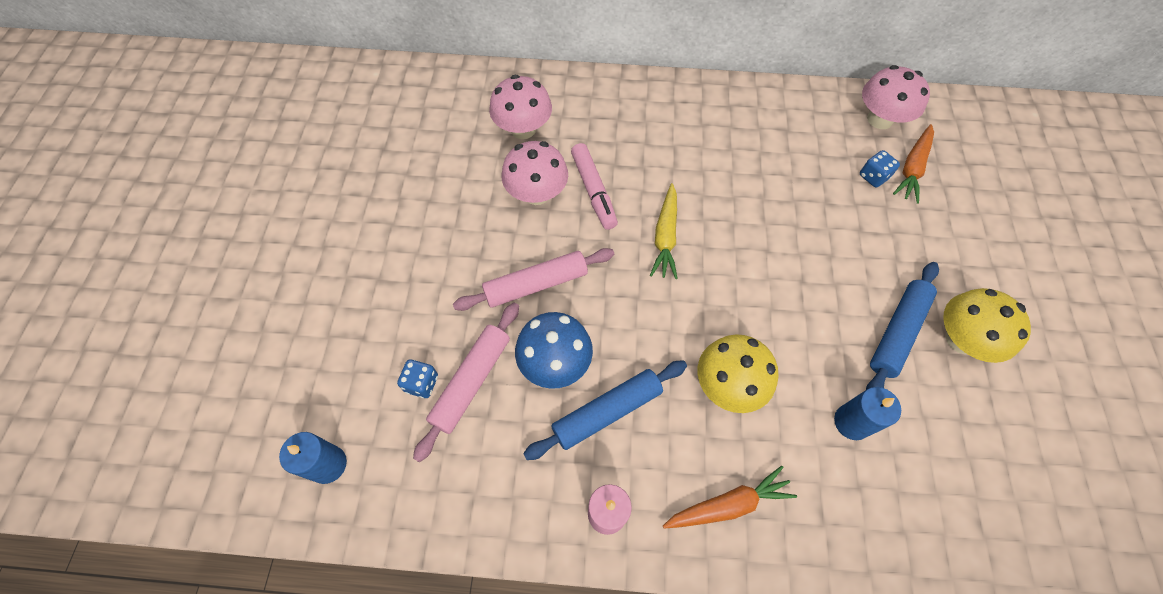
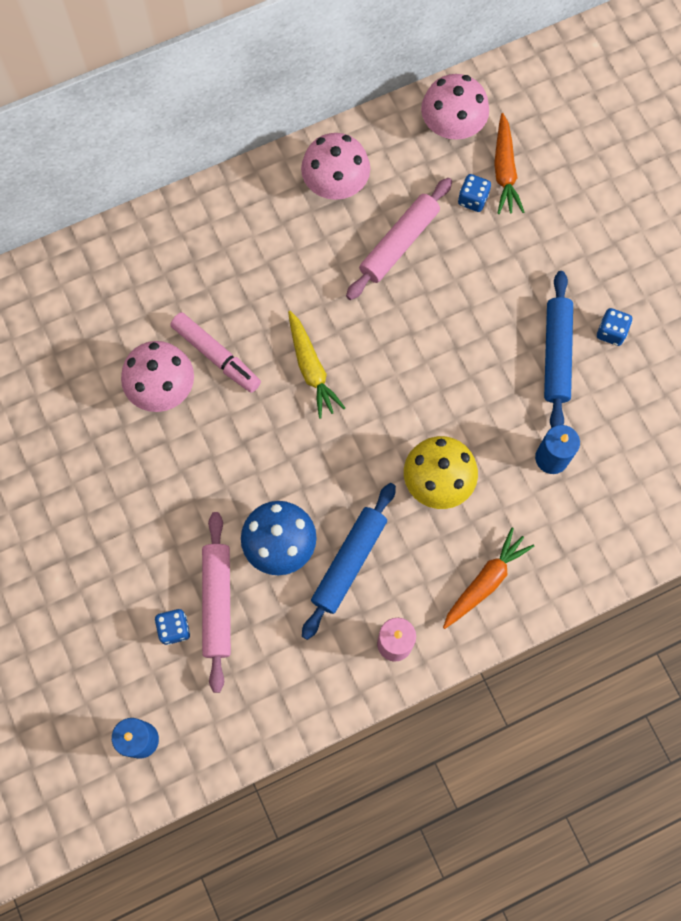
camera: 30 degrees left, 10 degrees up
(523, 129) = (103, 322): pink mushroom -> pink mushroom (335, 184)
(536, 284) = (219, 482): pink rolling pin -> pink rolling pin (399, 243)
(961, 339) = (611, 332): yellow mushroom -> blue dice

